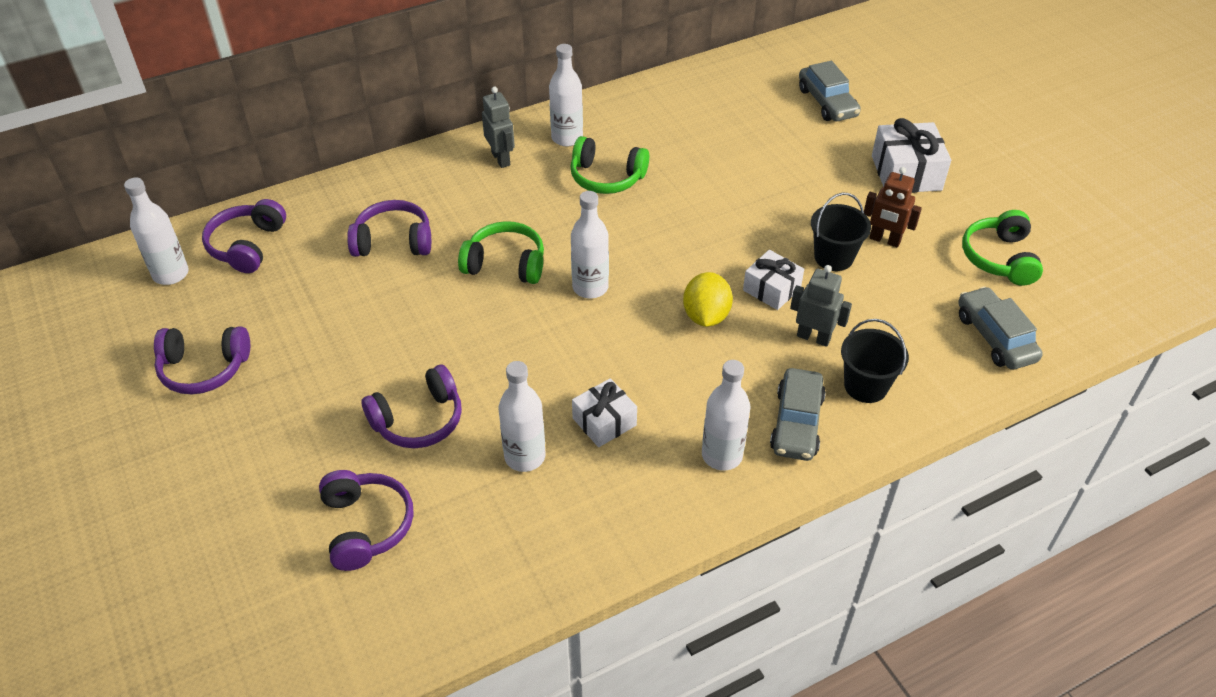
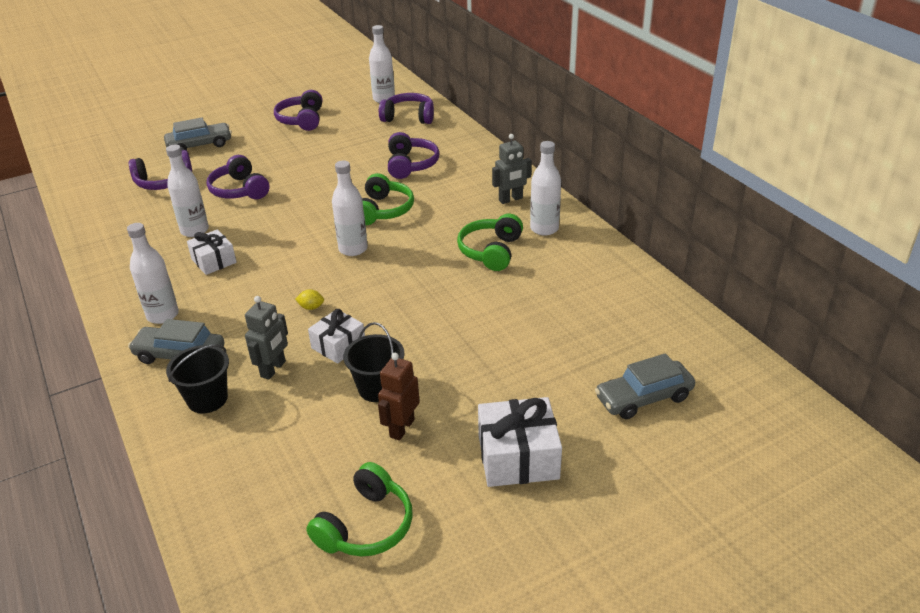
camera: 90 degrees right, 10 degrees down
(706, 316) = (311, 307): yellow lemon -> yellow lemon, size x0.49
(995, 337) = (245, 503): grey car -> grey car (200, 145)
(999, 258) = (366, 526): green headphones -> green headphones turned 120 degrees clockwise

